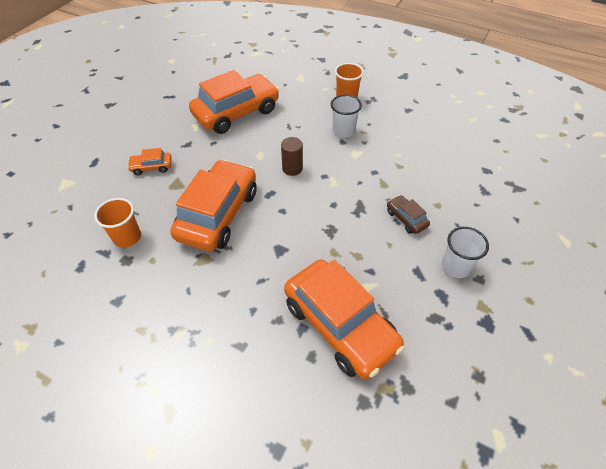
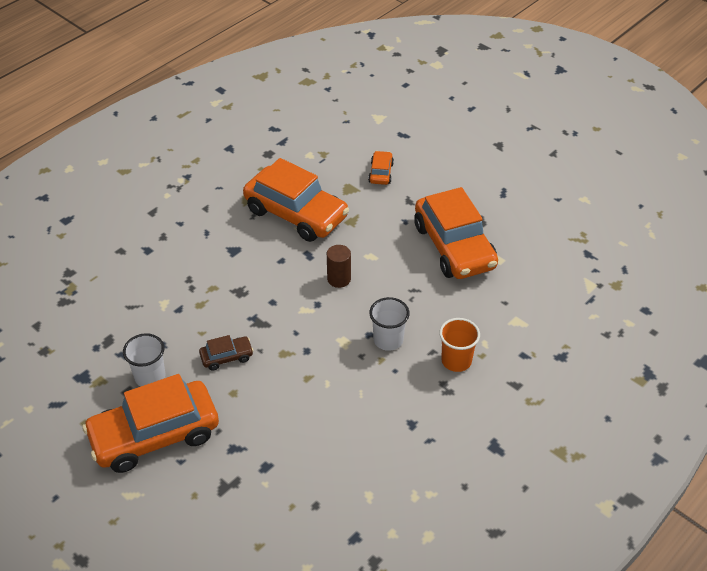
camera: 105 degrees right, 5 degrees down
(127, 237) = (293, 154): orange cup -> none
(340, 325) = (137, 274): orange car -> orange car (154, 435)

